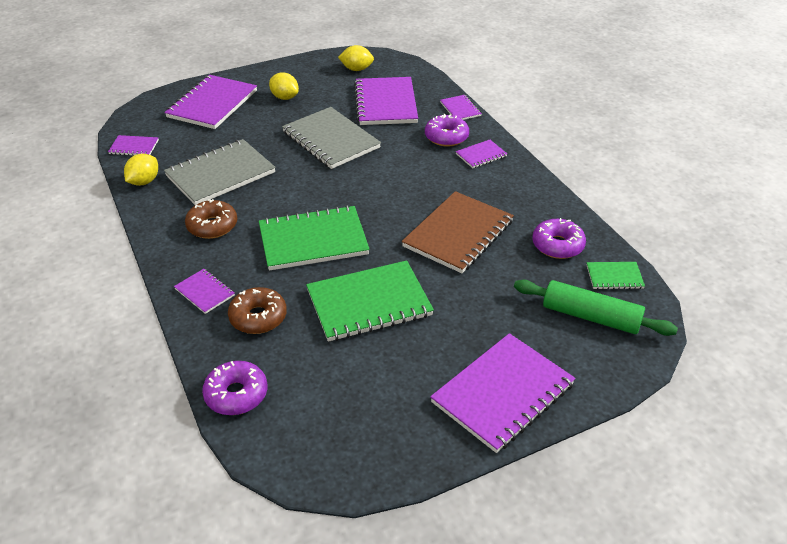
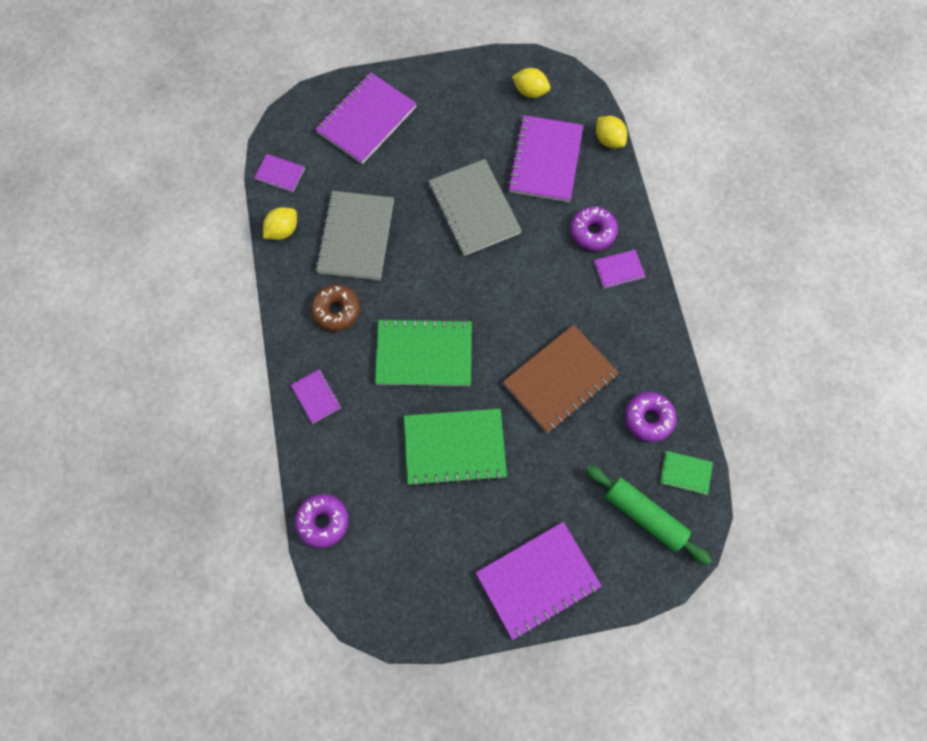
camera: 15 degrees right, 30 degrees up
(220, 174) = (356, 237): grey notebook -> grey notebook turned 60 degrees counterclockwise
(258, 317) = (356, 439): brown donut -> none
(285, 97) = (442, 125): yellow lemon -> yellow lemon (608, 140)
(460, 109) = (621, 189): purple notebook -> none

